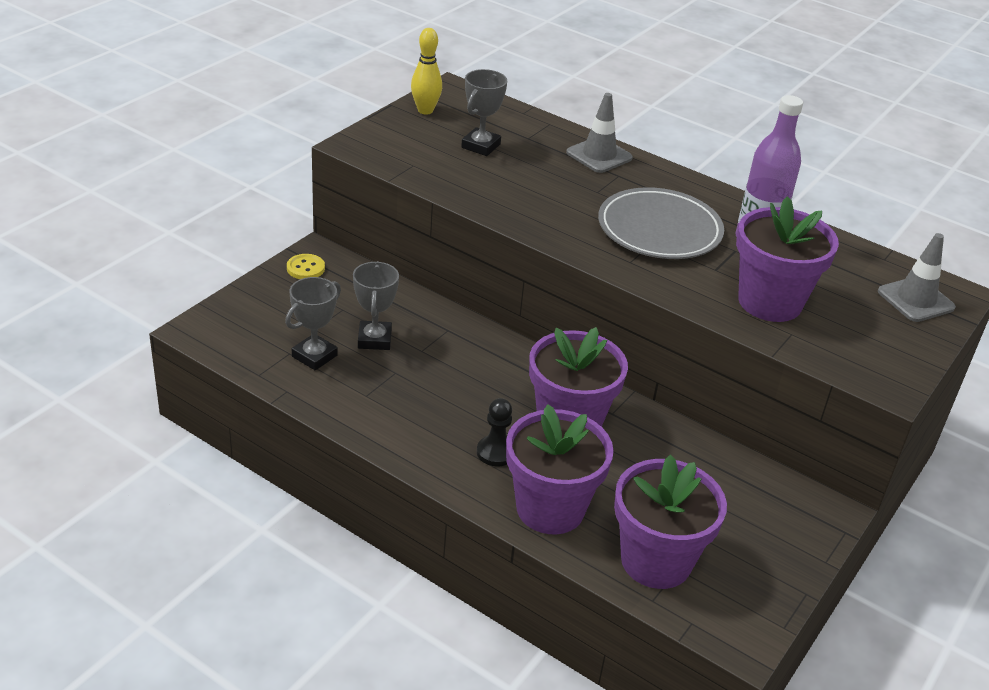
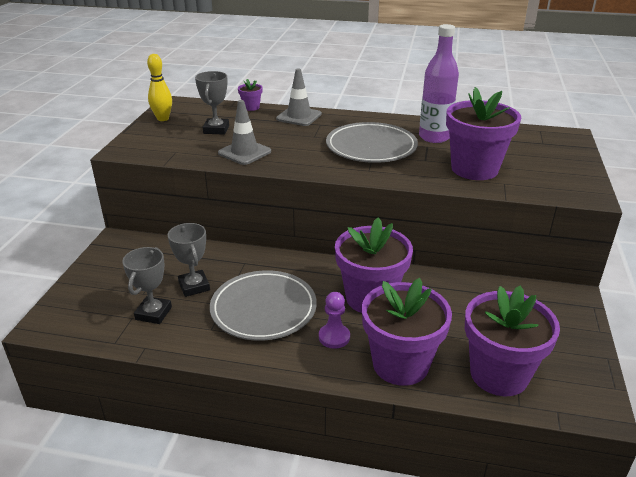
camera: 20 degrees left, 5 degrees down
(305, 268) = (113, 253): yellow button -> none
(437, 392) = (263, 309): none -> grey plate
(496, 452) = (334, 337): black pawn -> purple pawn
(546, 123) = (251, 107): none -> purple flower pot
(915, 300) = (553, 144): grey traffic cone -> grey traffic cone (244, 152)

